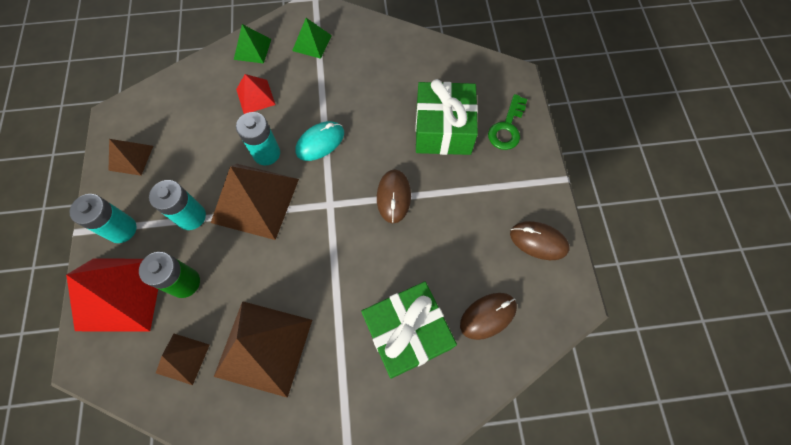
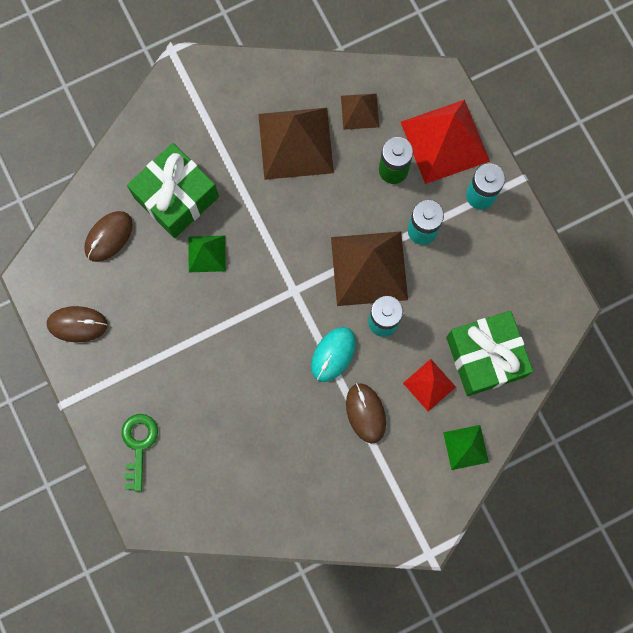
camera: 160 degrees right, 10 degrees up
(131, 158) = (518, 267): brown pyramid -> none
(312, 43) = (400, 481): green pyramid -> green pyramid (207, 253)
(393, 197) = (233, 320): brown mouse -> brown mouse (365, 413)
(443, 129) = (207, 417): green gift -> green gift (485, 357)

